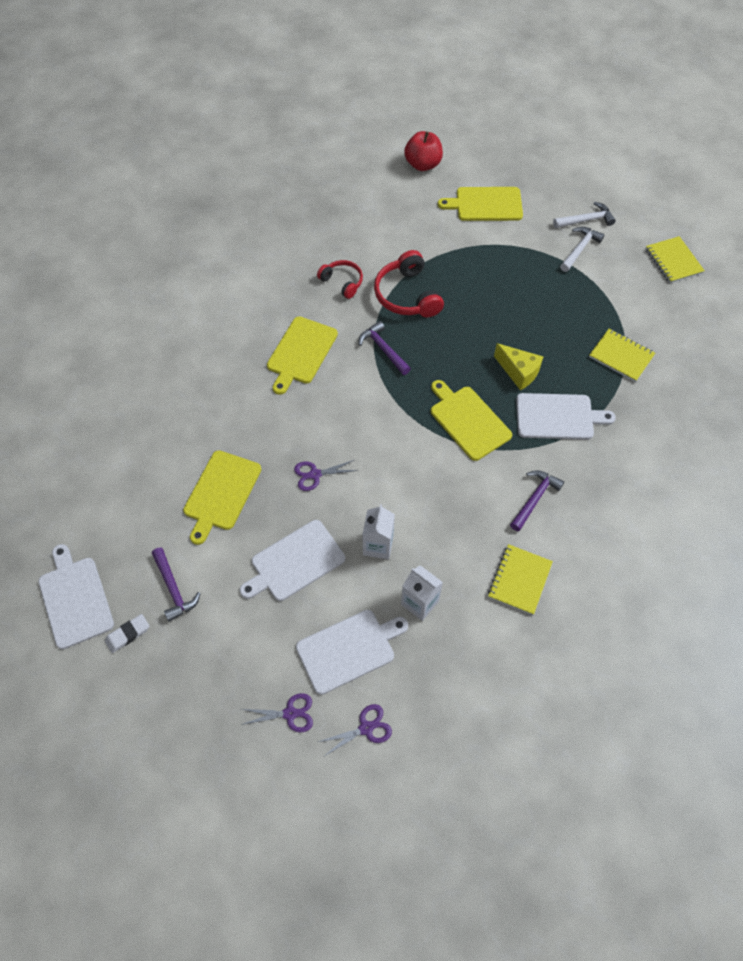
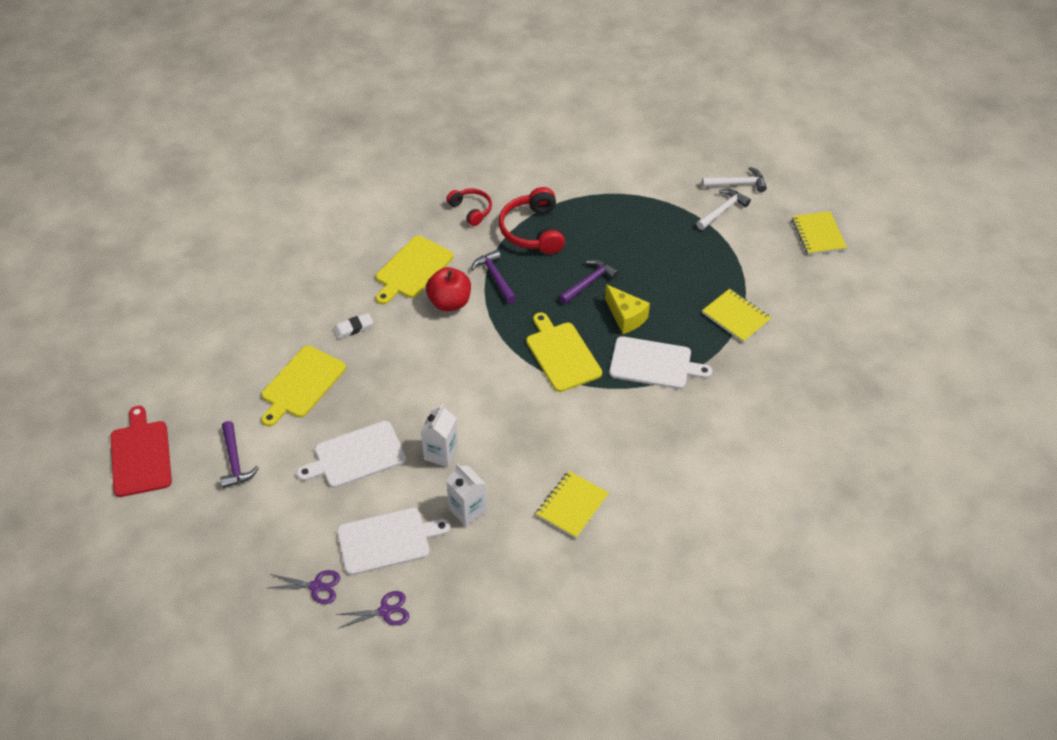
camera: 10 degrees right, 10 degrees down
(75, 599) = (140, 456): white cutting board -> red cutting board
(128, 634) = (182, 494): white eraser -> white eraser (353, 328)
(315, 474) = (396, 381): purple scissors -> none
(423, 165) = (583, 110): red apple -> red apple (449, 302)
(486, 204) = (637, 156): yellow cutting board -> none
(534, 499) = (608, 435): purple hammer -> purple hammer (589, 282)

